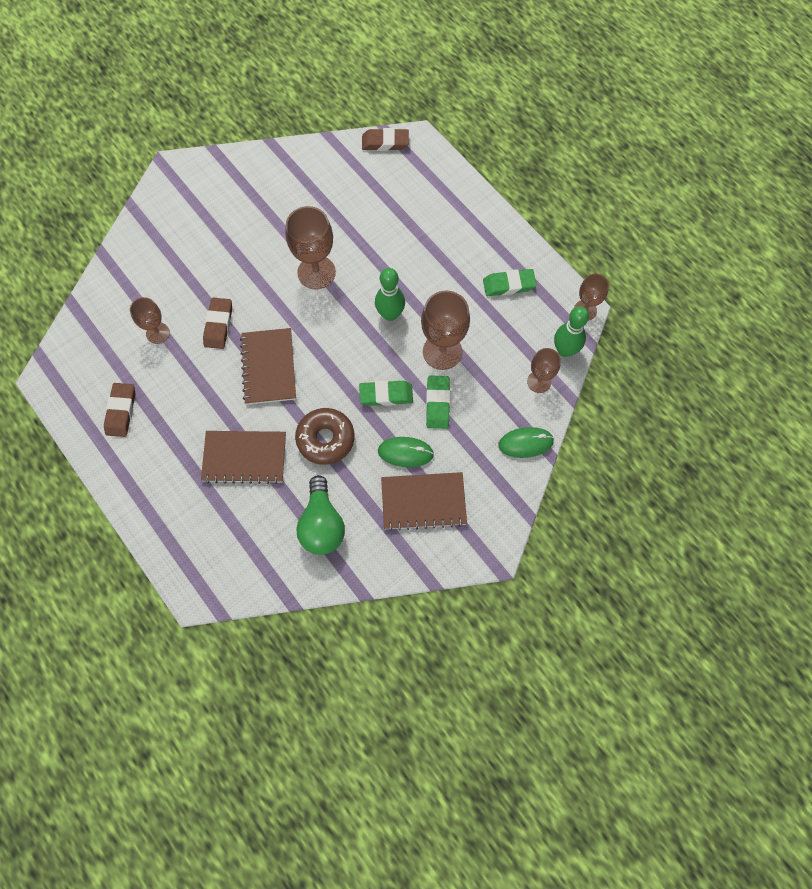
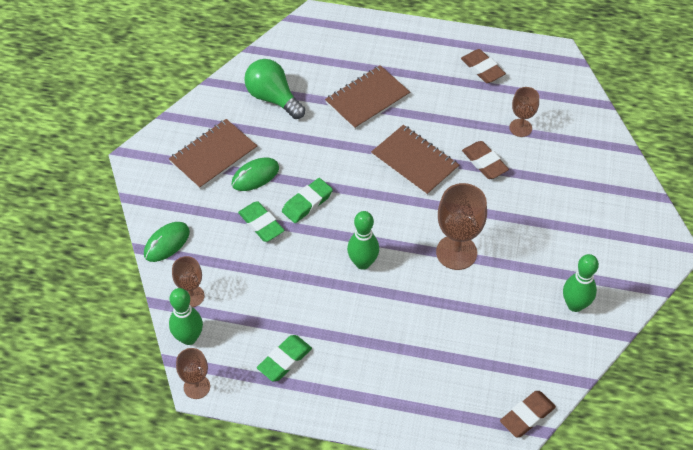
camera: 140 degrees right, 15 degrees down
(279, 181) = (575, 305): none -> green bowling pin
(325, 439) = (323, 146): brown donut -> none
(442, 351) = (292, 264): brown goblet -> none

